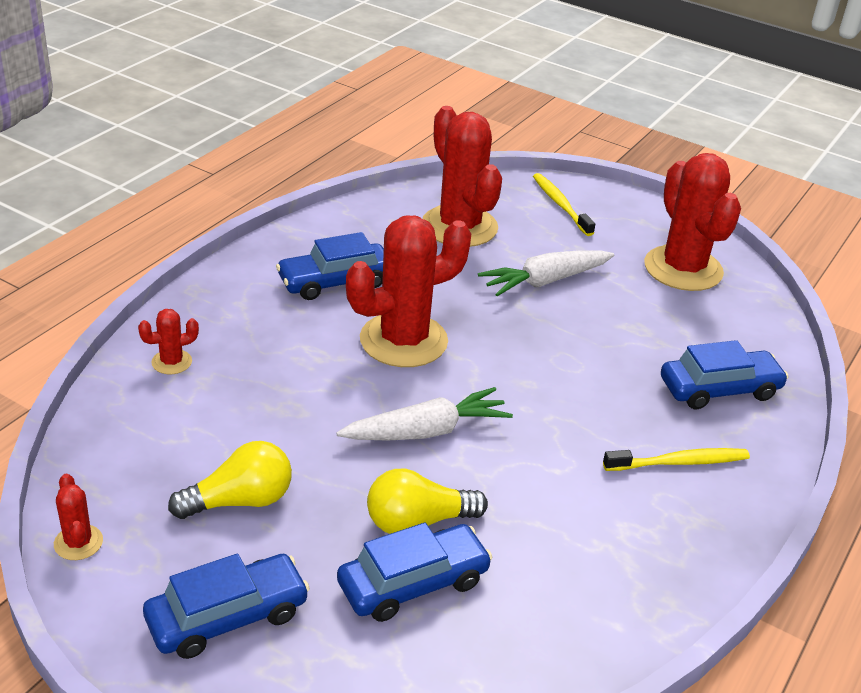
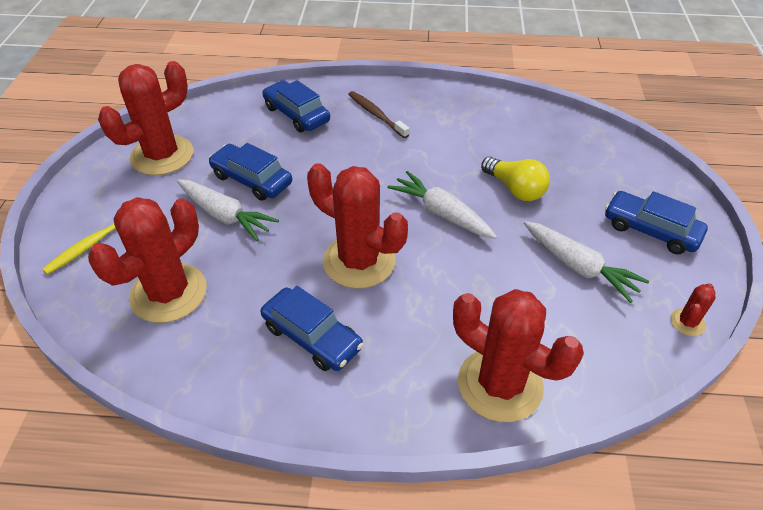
camera: 115 degrees left, 10 degrees up
(171, 362) = (500, 384): red cactus -> red cactus, size x2.32
(240, 501) = (579, 267): yellow light bulb -> white carrot
(413, 583) = (555, 175): blue car -> blue car (252, 179)
(679, 462) = (376, 114): yellow toothbrush -> brown toothbrush

